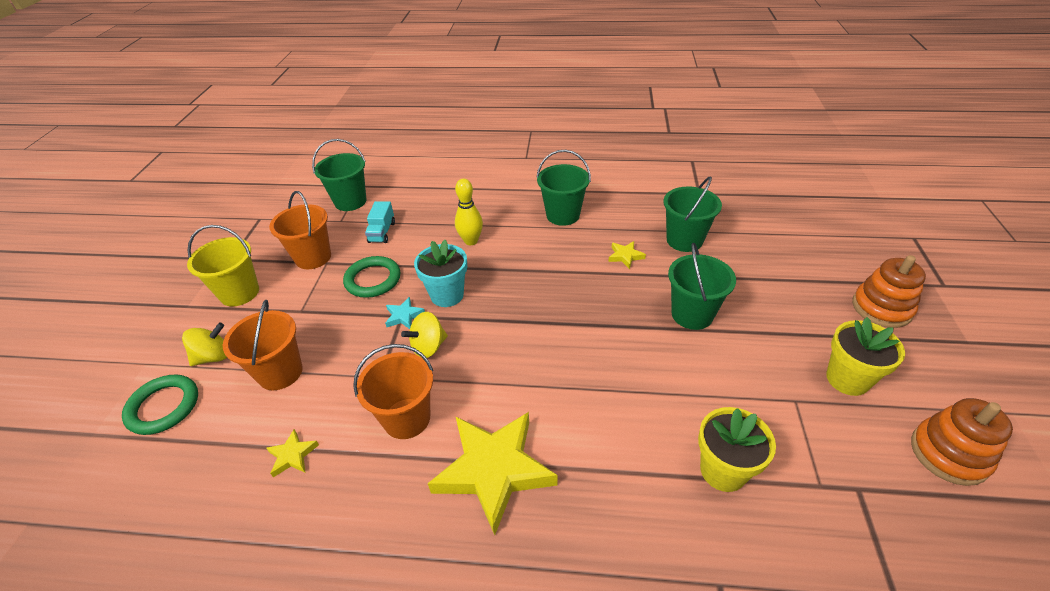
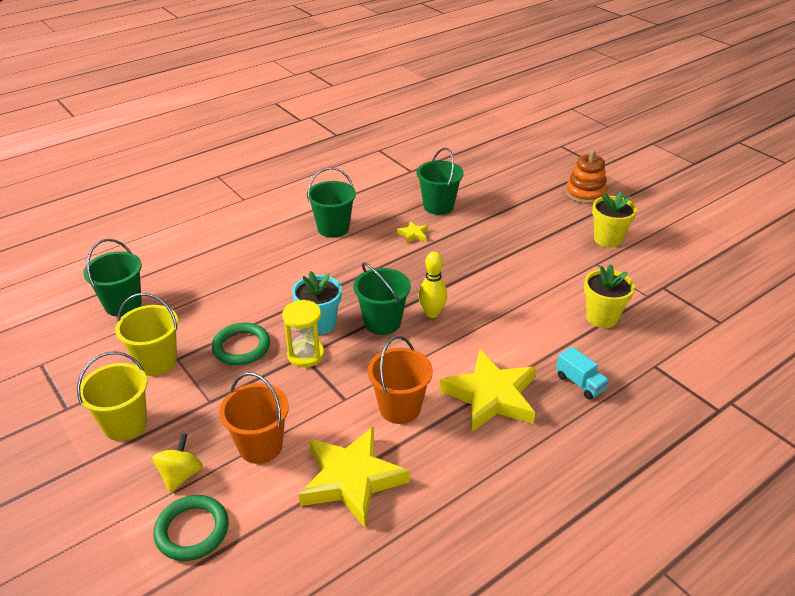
camera: 45 degrees left, 5 degrees down
(292, 455) = (352, 479): yellow star -> yellow star, size x2.40
(313, 257) = (157, 362): orange bucket -> yellow bucket
(382, 232) = (195, 312): turquoise truck -> turquoise truck (580, 383)
(404, 316) = (306, 355): turquoise star -> yellow hourglass
(428, 347) = (354, 361): yellow spinning top -> none
(471, 241) = (285, 280): yellow bowling pin -> yellow bowling pin (432, 313)
(692, 314) = (495, 248): green bucket -> green bucket (382, 322)
(949, 454) = (680, 249): orange stacking toy -> none

